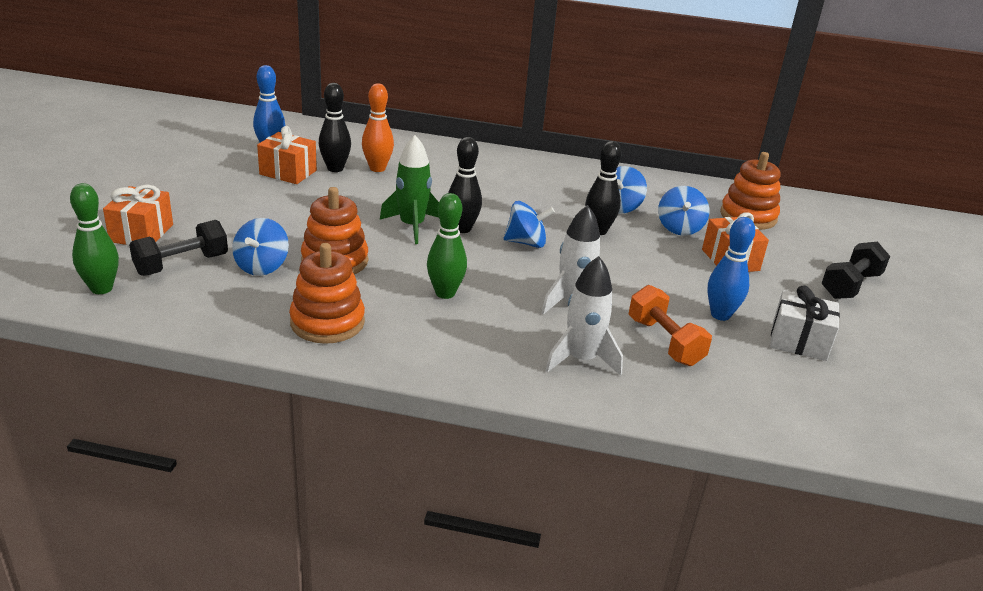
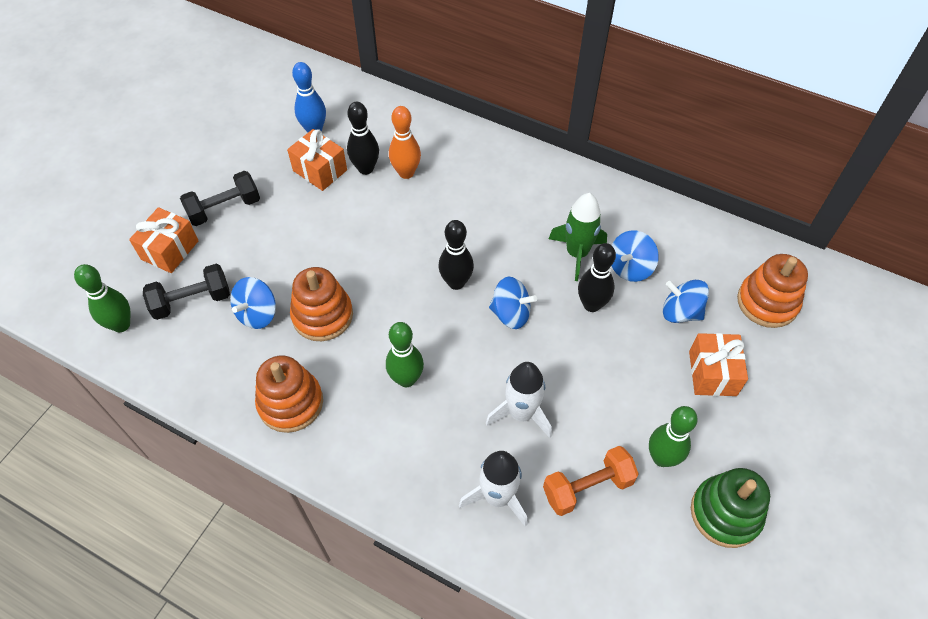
camera: 20 degrees right, 25 degrees up
(412, 226) = (409, 272): green rocket -> green rocket (577, 253)
(664, 342) = (587, 487): orange dumbbell -> orange dumbbell turned 75 degrees clockwise
(679, 228) = (680, 312): blue spinning top -> blue spinning top turned 90 degrees clockwise
(720, 315) = (662, 458): blue bowling pin -> green bowling pin
(799, 341) = (725, 513): white gift -> green stacking toy
(850, 285) = (827, 436): black dumbbell -> black dumbbell (224, 208)

